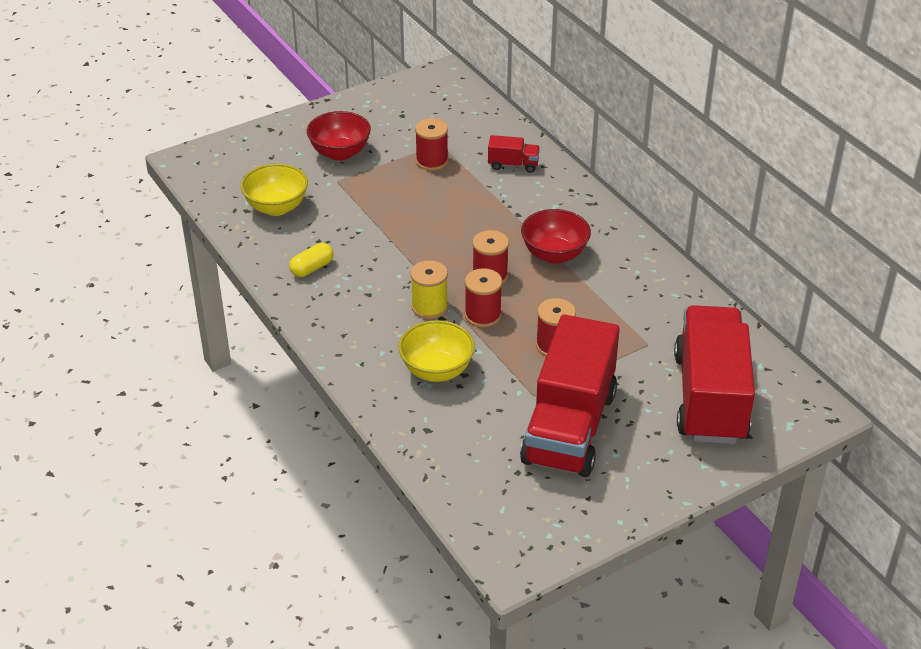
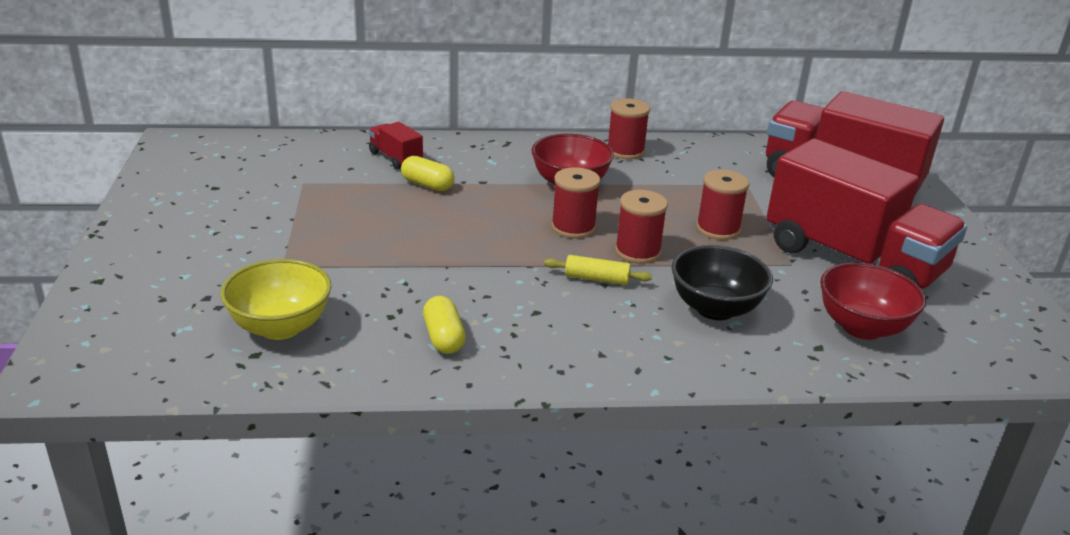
camera: 65 degrees left, 10 degrees down
(340, 153) = (229, 247): red bowl -> red bowl (862, 327)
(429, 307) = (596, 279): yellow spool -> yellow rolling pin
(432, 161) = (328, 197): red spool -> red spool (625, 151)
(437, 370) = (715, 309): yellow bowl -> black bowl
(488, 193) = (427, 185): none -> yellow capsule
(513, 165) = (395, 158): red truck -> red truck turned 75 degrees counterclockwise

